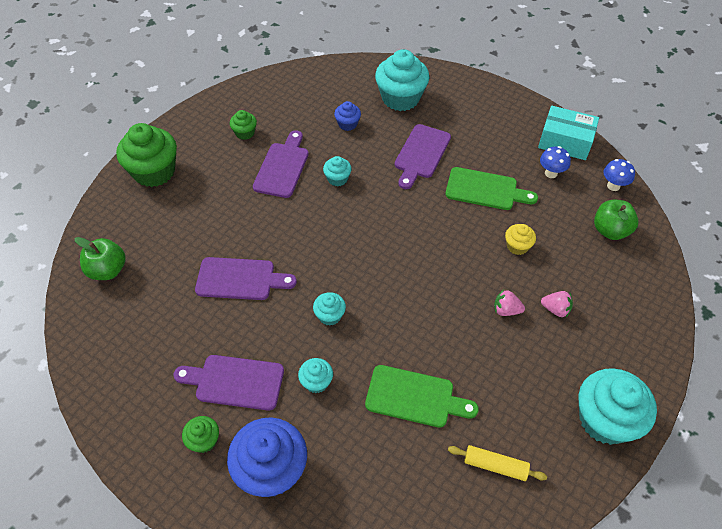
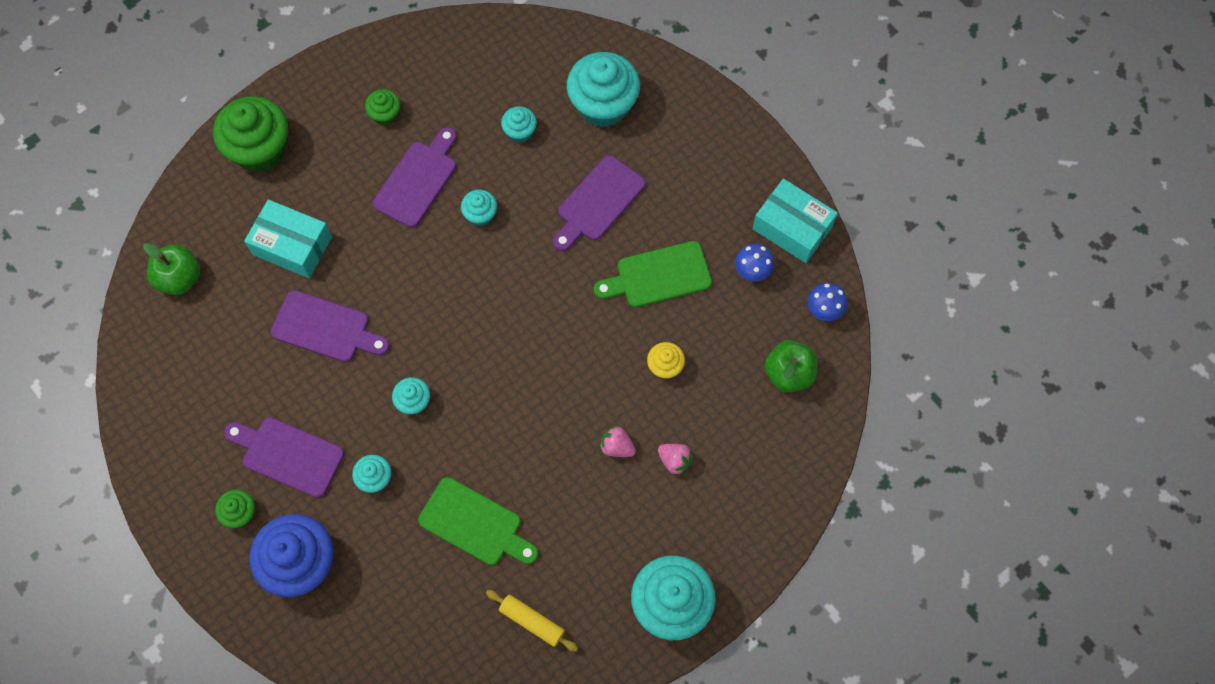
camera: 15 degrees right, 15 degrees up
(197, 228) = (292, 246): none -> turquoise box
(347, 124) = (520, 131): blue cupcake -> turquoise cupcake
(485, 190) = (658, 276): green cutting board -> green cutting board turned 135 degrees clockwise

